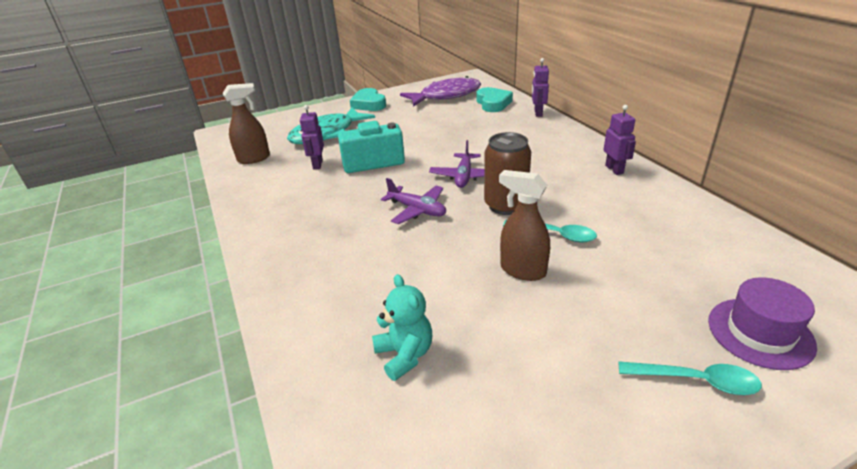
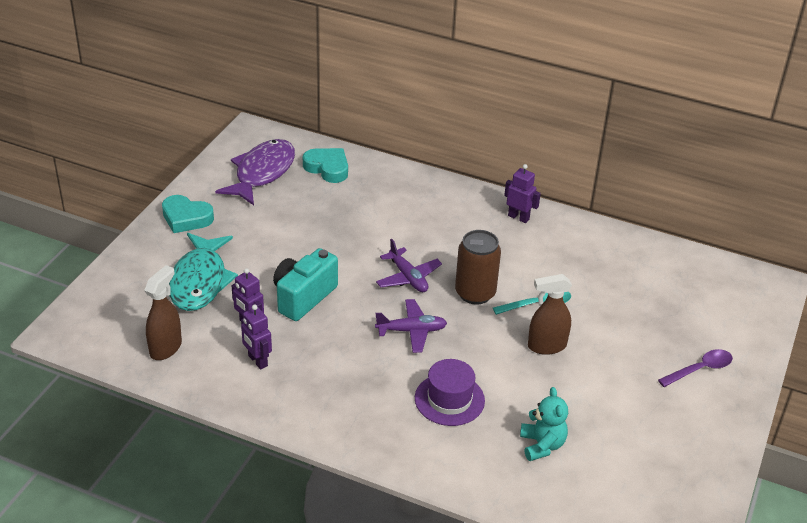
camera: 45 degrees left, 5 degrees up
(405, 355) = (542, 445): turquoise teddy bear -> turquoise teddy bear turned 60 degrees clockwise
(538, 113) = (387, 167): purple robot -> purple robot (257, 361)
(696, 381) = (700, 369): turquoise spoon -> purple spoon
(760, 333) = (707, 321): purple hat -> purple hat (449, 399)

